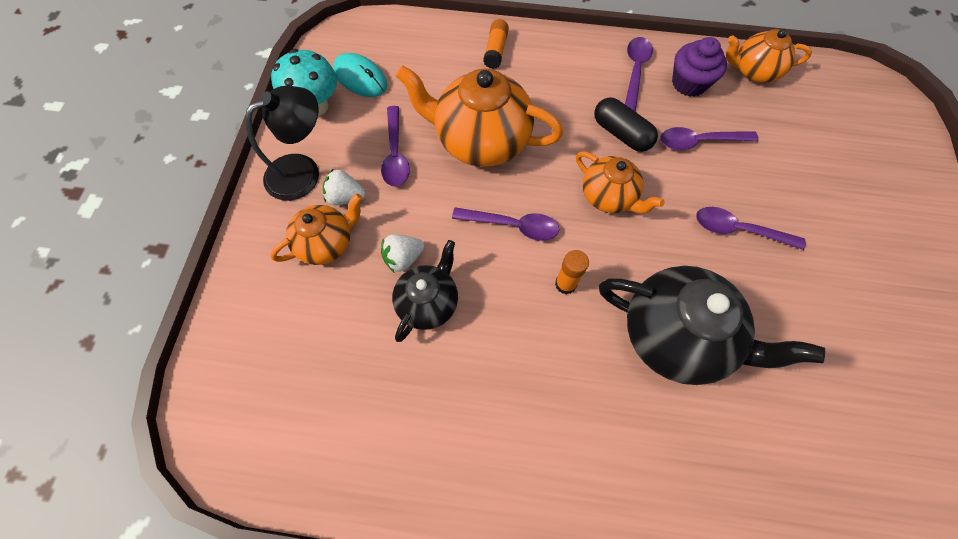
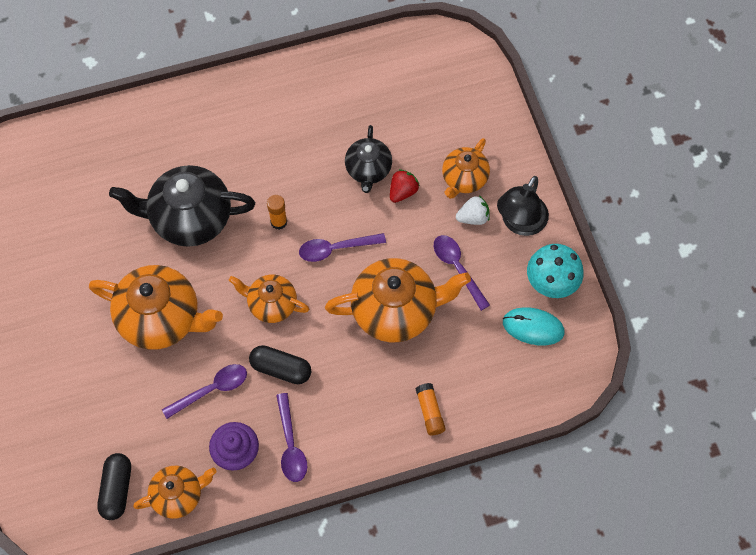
camera: 155 degrees right, 0 degrees up
(403, 258) = (403, 191): white strawberry -> red strawberry
(738, 230) = (162, 318): purple spoon -> orange teapot
(814, 95) = (117, 489): none -> black capsule

